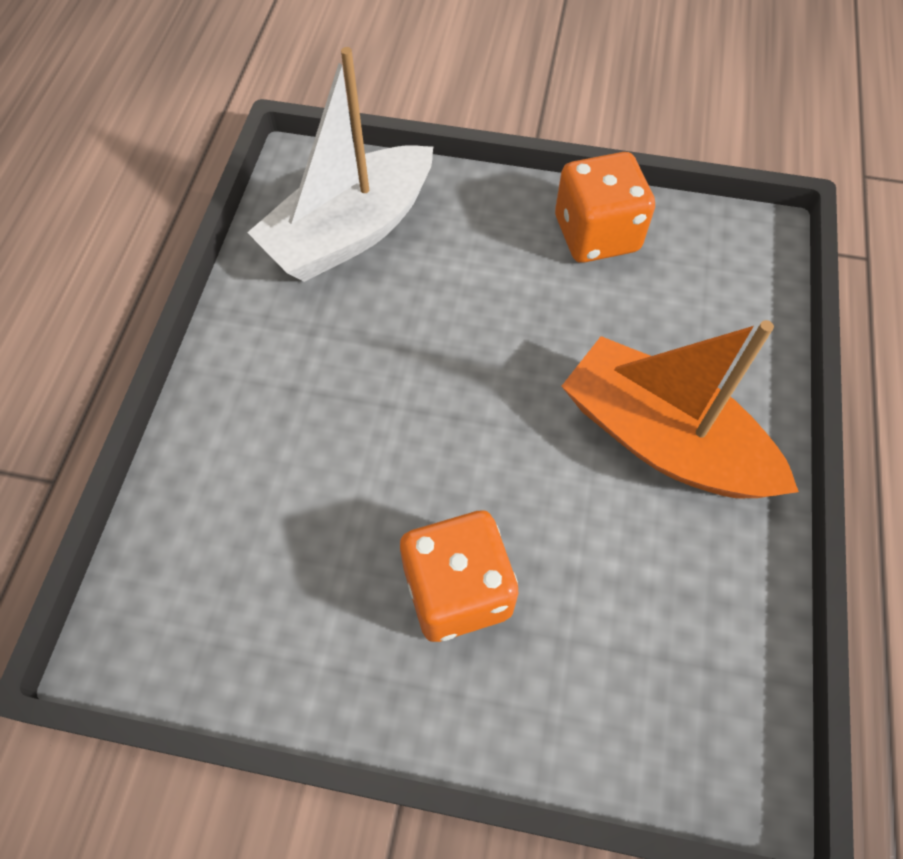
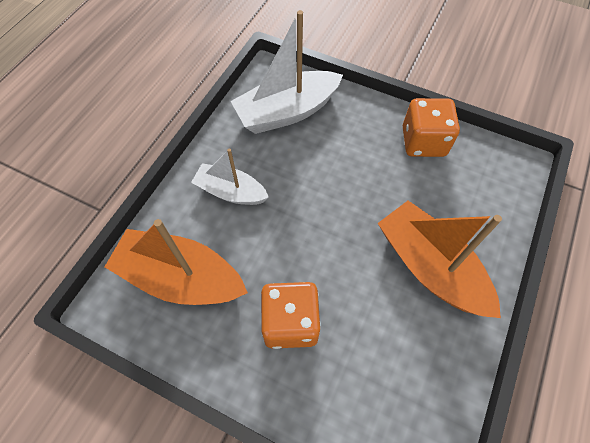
camera: 15 degrees right, 0 degrees up
(242, 563) = (181, 277): none -> orange boat
(289, 393) = (231, 192): none -> white boat

